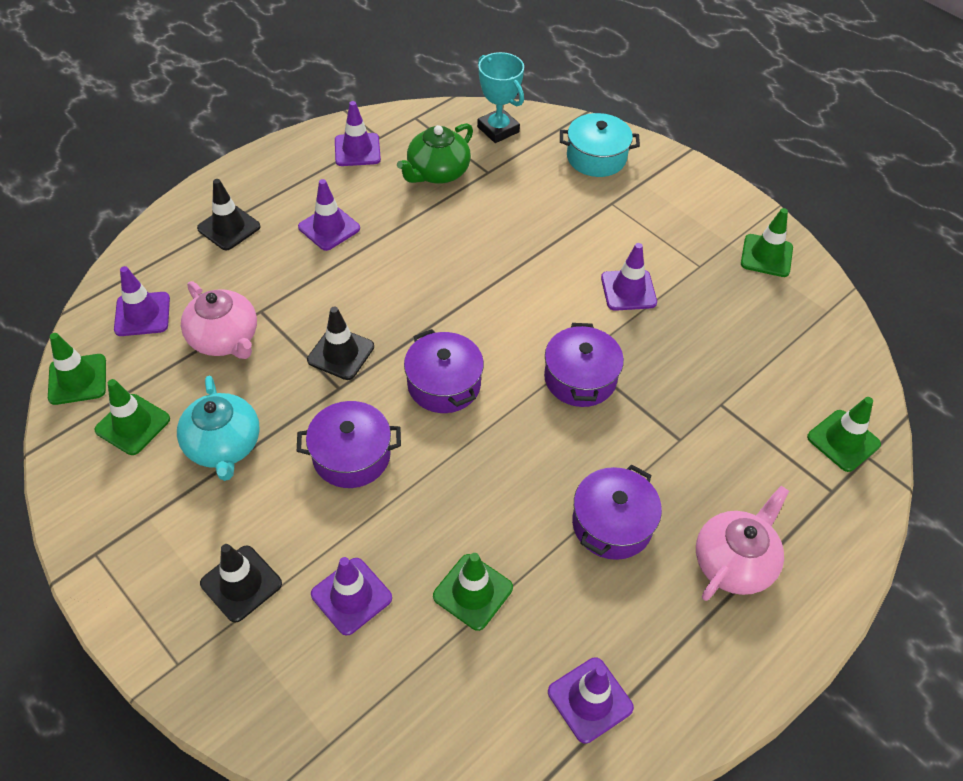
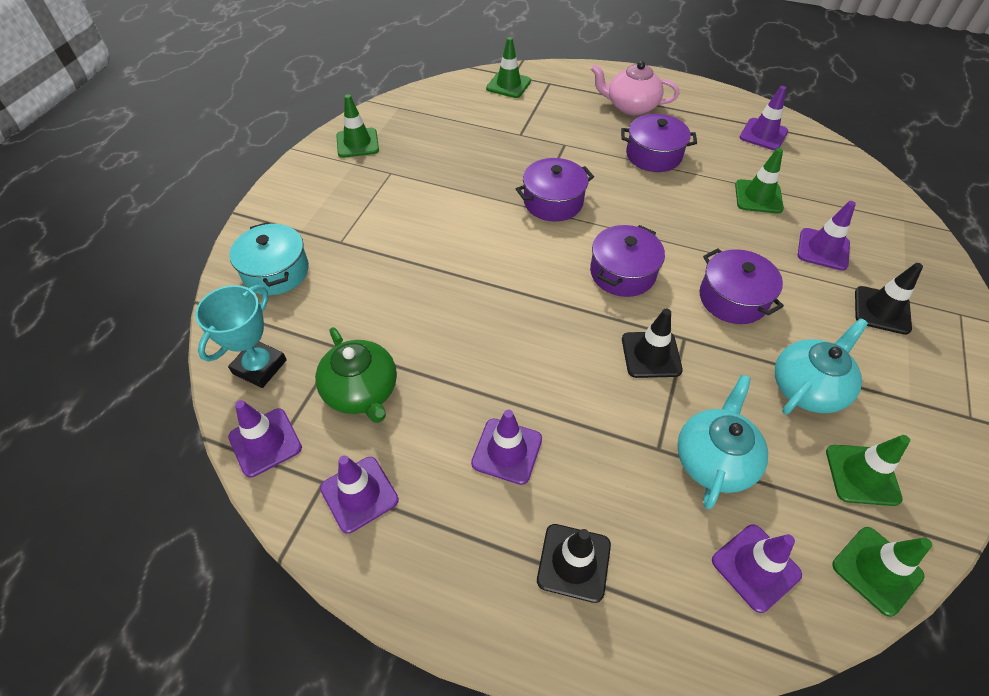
camera: 115 degrees left, 0 degrees up
(225, 339) = (714, 459): pink teapot -> turquoise teapot
(437, 172) = (362, 391): green teapot -> green teapot turned 45 degrees clockwise
(628, 290) = (444, 202): purple traffic cone -> purple traffic cone (265, 442)

